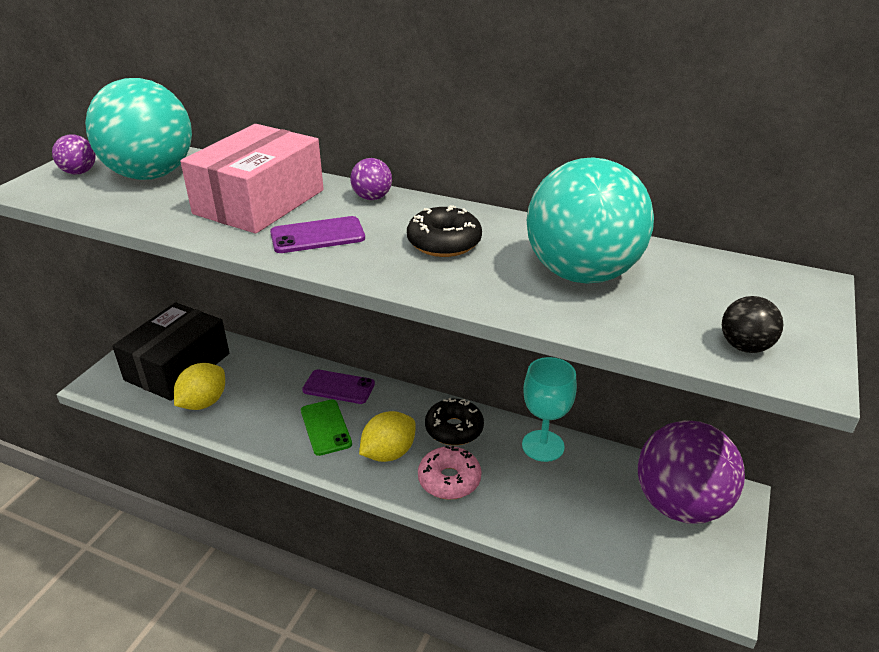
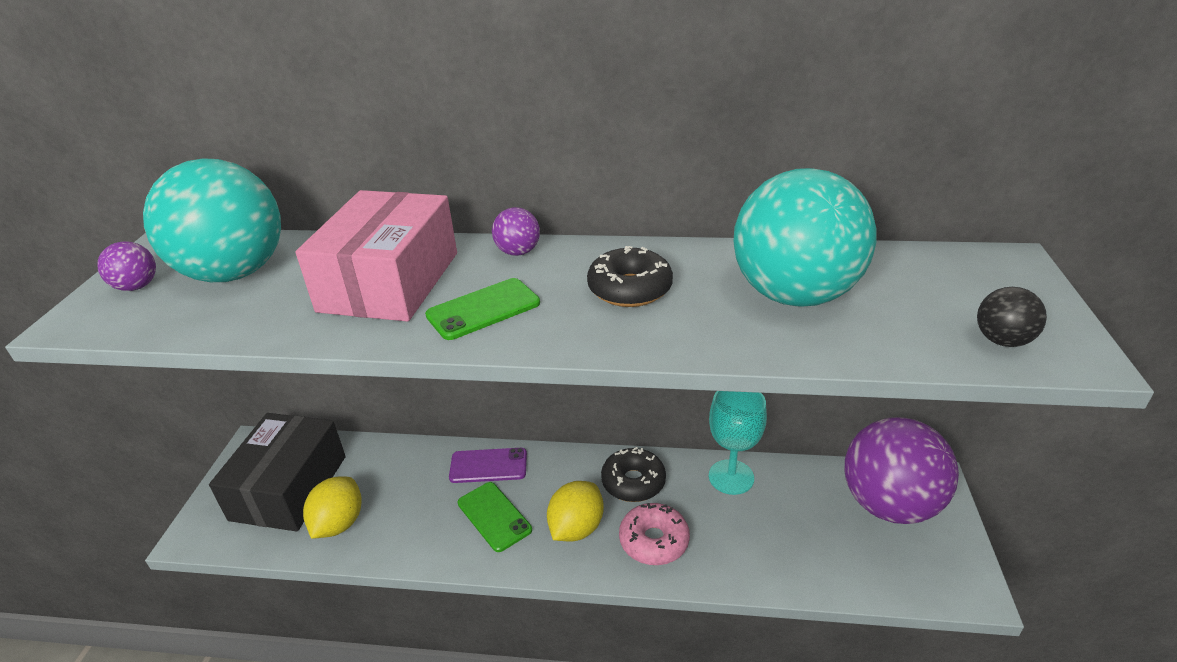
camera: 15 degrees left, 0 degrees up
(317, 236) = (483, 309): purple phone -> green phone

